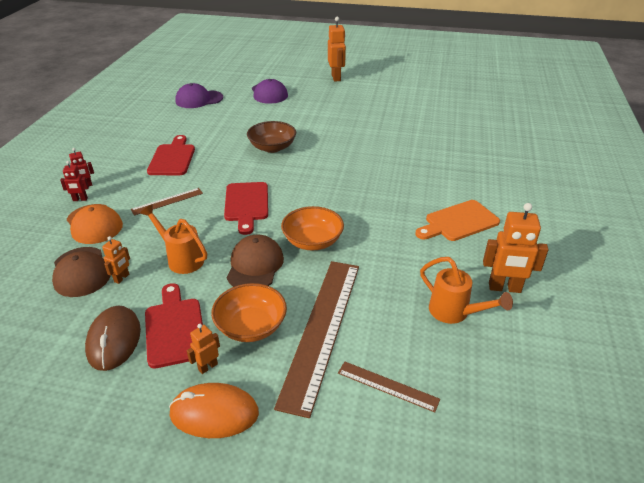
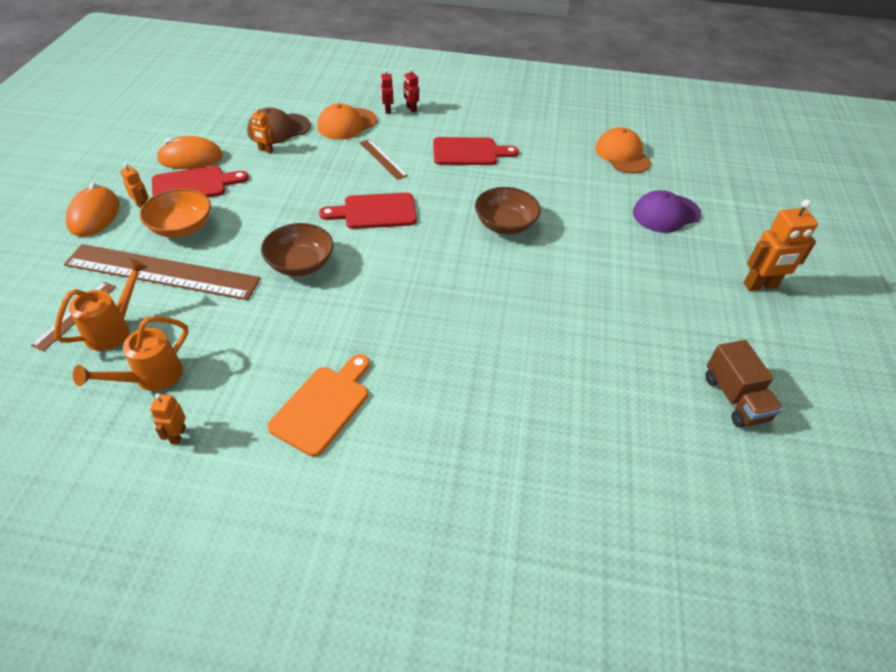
camera: 85 degrees right, 10 degrees up
(114, 340) = (190, 158): brown mouse -> orange mouse
(181, 259) = (286, 178): orange watering can -> orange watering can (114, 328)
(199, 99) = (622, 155): purple cap -> orange cap
(255, 265) = (266, 224): brown cap -> none
(312, 241) = (300, 264): orange bowl -> brown bowl
(418, 95) = (735, 398): none -> brown truck
(458, 222) = (323, 406): orange cutting board -> orange cutting board turned 60 degrees clockwise
(504, 288) = (178, 435): orange robot -> orange robot, size x0.53

